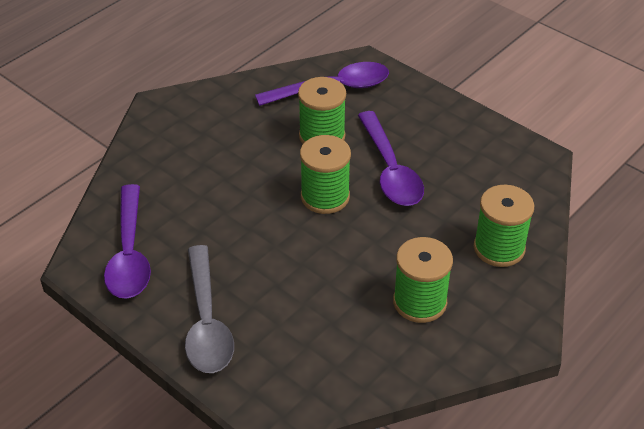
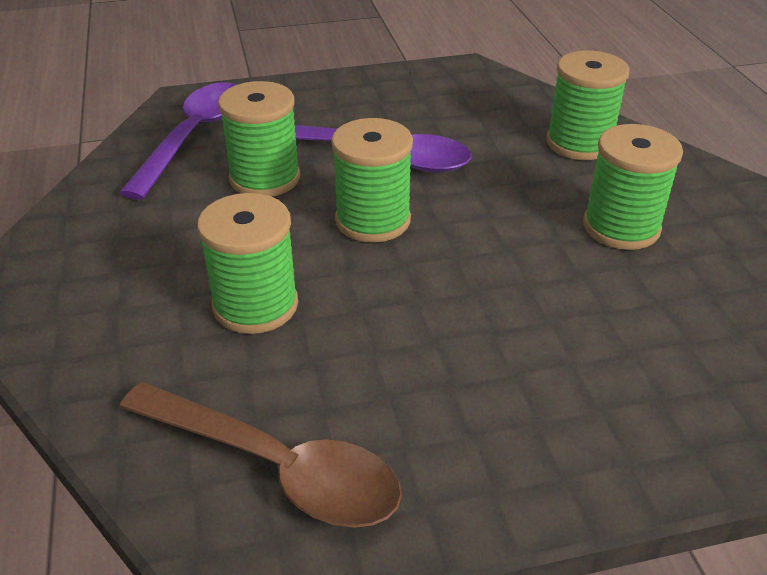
camera: 55 degrees left, 5 degrees down
(129, 254) = (275, 467): purple spoon -> brown spoon
(206, 322) = (510, 436): grey spoon -> none
(220, 191) = (255, 305): none -> green spool

